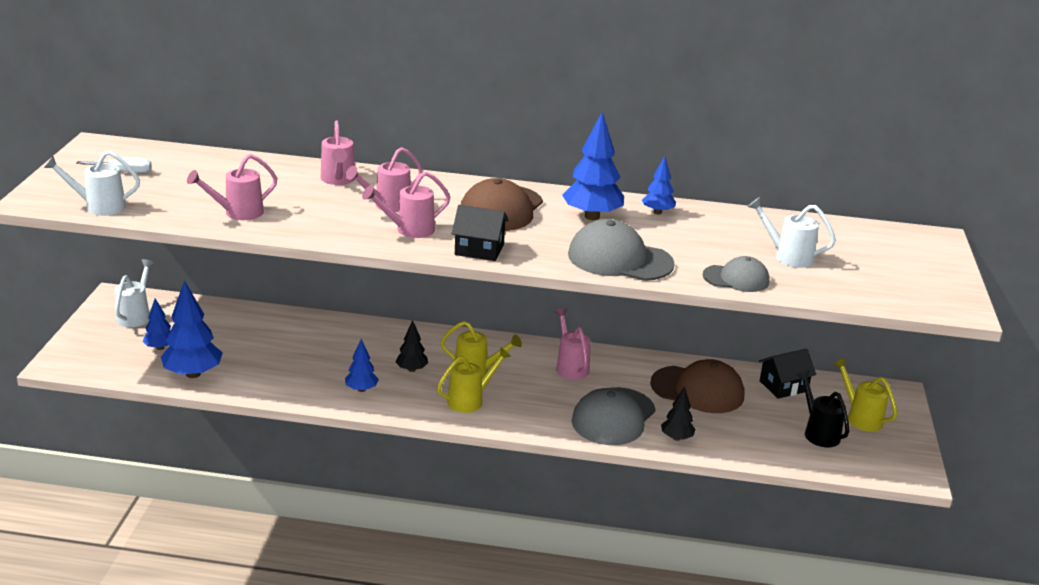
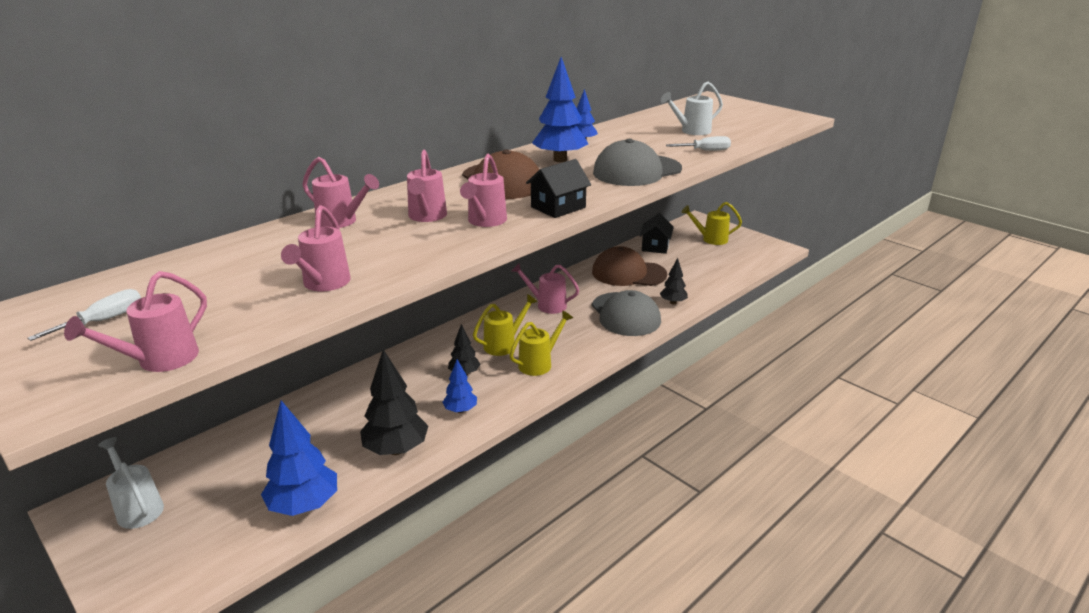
camera: 50 degrees left, 0 degrees up
(100, 207) = (160, 360): white watering can -> pink watering can
(160, 347) = (225, 512): blue tree -> none
(285, 382) = (396, 449): none -> black tree
(470, 400) = (539, 363): yellow watering can -> yellow watering can turned 45 degrees clockwise
(698, 390) = (628, 273): brown cap -> brown cap turned 135 degrees counterclockwise
(736, 278) = (705, 151): grey cap -> white screwdriver
(819, 432) = (713, 257): black watering can -> none

